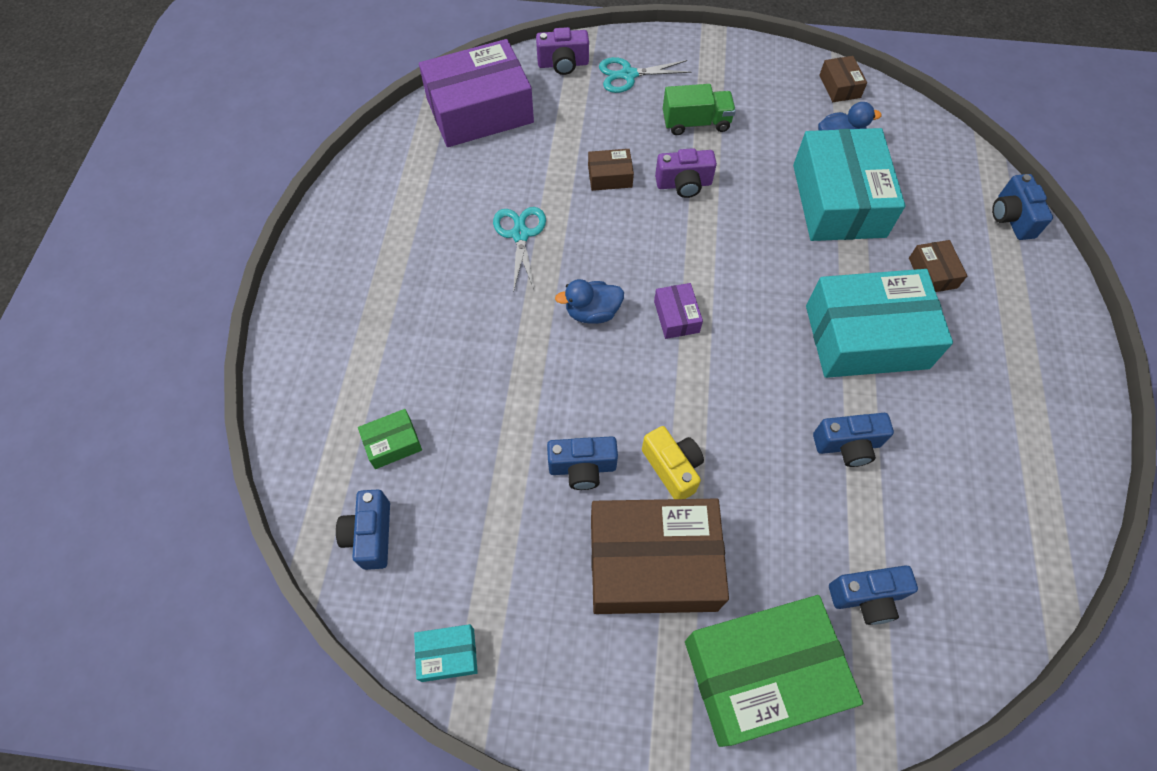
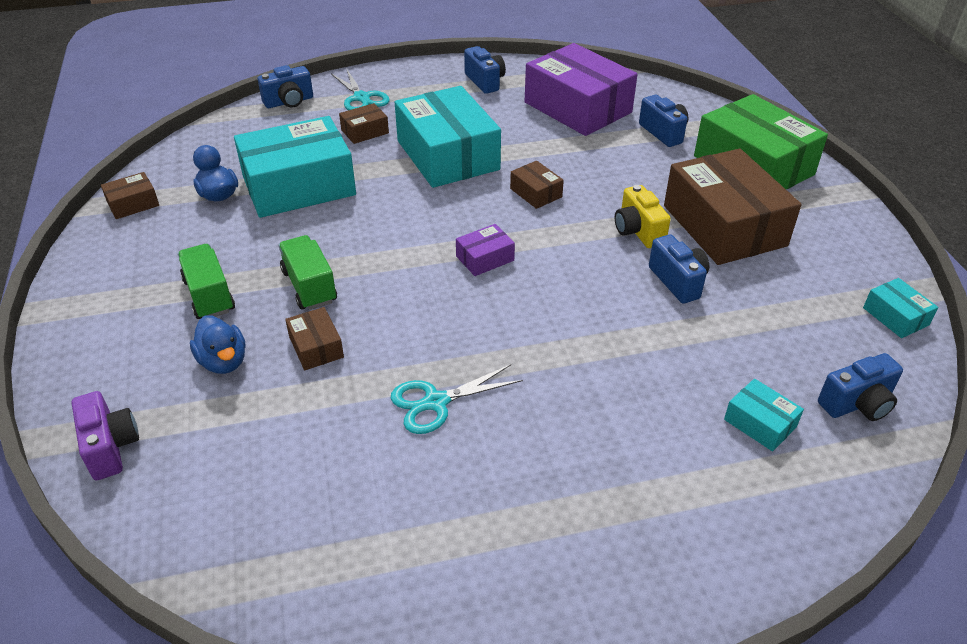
camera: 110 degrees left, 20 degrees down
(392, 443) = (760, 423): green box -> turquoise box
(479, 110) = (225, 518): purple box -> purple box (577, 107)
(592, 312) = (511, 315): blue duck -> blue duck (223, 361)
(628, 75) = (128, 372): turquoise scissors -> turquoise scissors (361, 98)
(672, 468) = (638, 231): yellow camera -> yellow camera turned 60 degrees counterclockwise
(684, 184) = (309, 286): purple camera -> green truck
(770, 397) = (536, 193): none -> brown box
(847, 445) = (554, 152): blue camera -> blue camera (485, 81)

